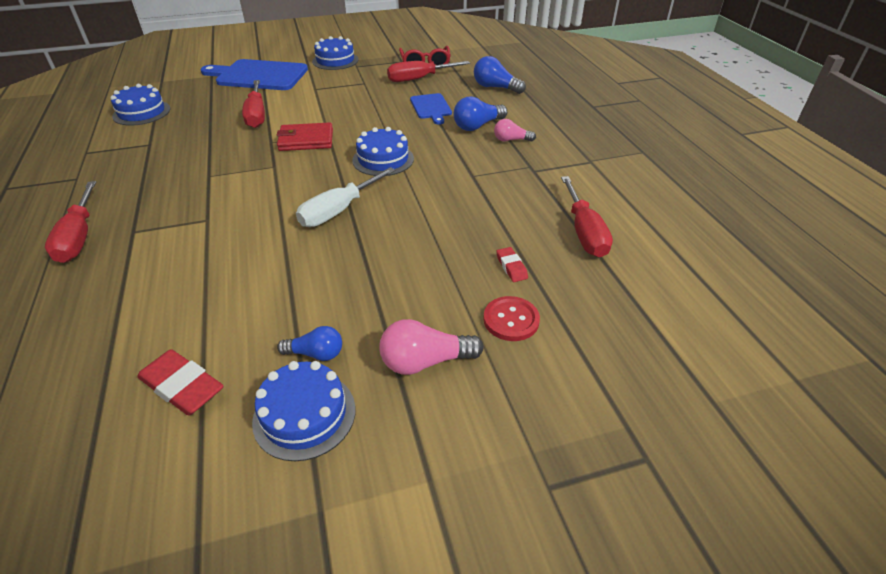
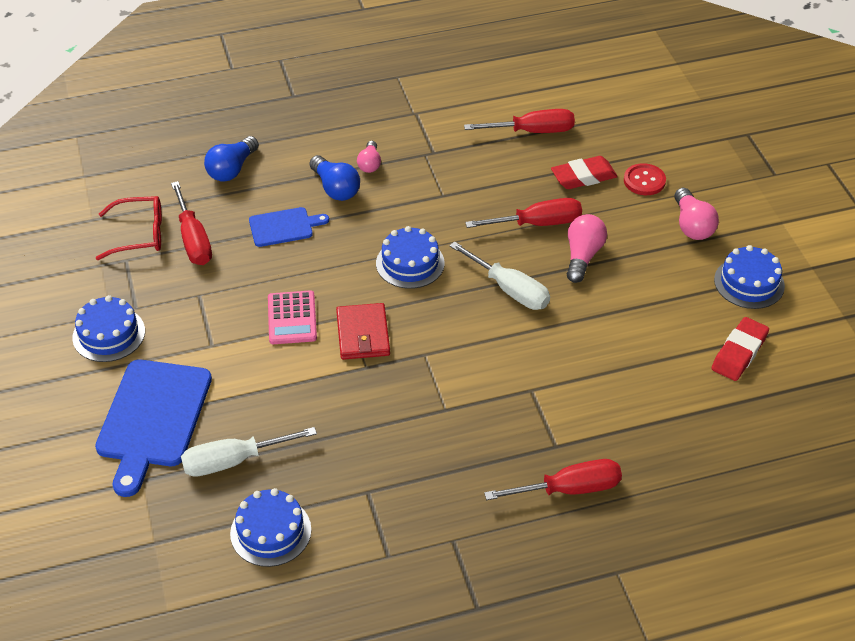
camera: 90 degrees left, 5 degrees up
(209, 99) = (234, 461): none -> white screwdriver
(256, 115) = (290, 395): red screwdriver -> red screwdriver (537, 223)
(316, 353) = (695, 284): blue light bulb -> none
(332, 113) = (292, 318): none -> pink calculator
(379, 260) = (582, 256): none -> pink light bulb
(511, 267) = (583, 177): red eraser -> red eraser, size x1.81

